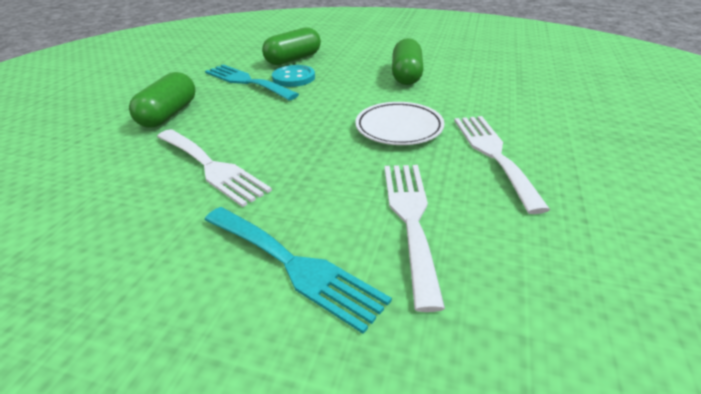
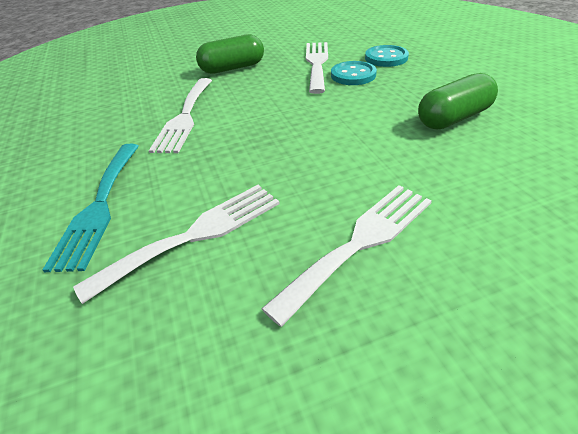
camera: 55 degrees right, 5 degrees up
(246, 81) = (317, 64): turquoise fork -> white fork
(293, 59) = (386, 58): green capsule -> turquoise button
(399, 128) = (337, 163): white plate -> none

